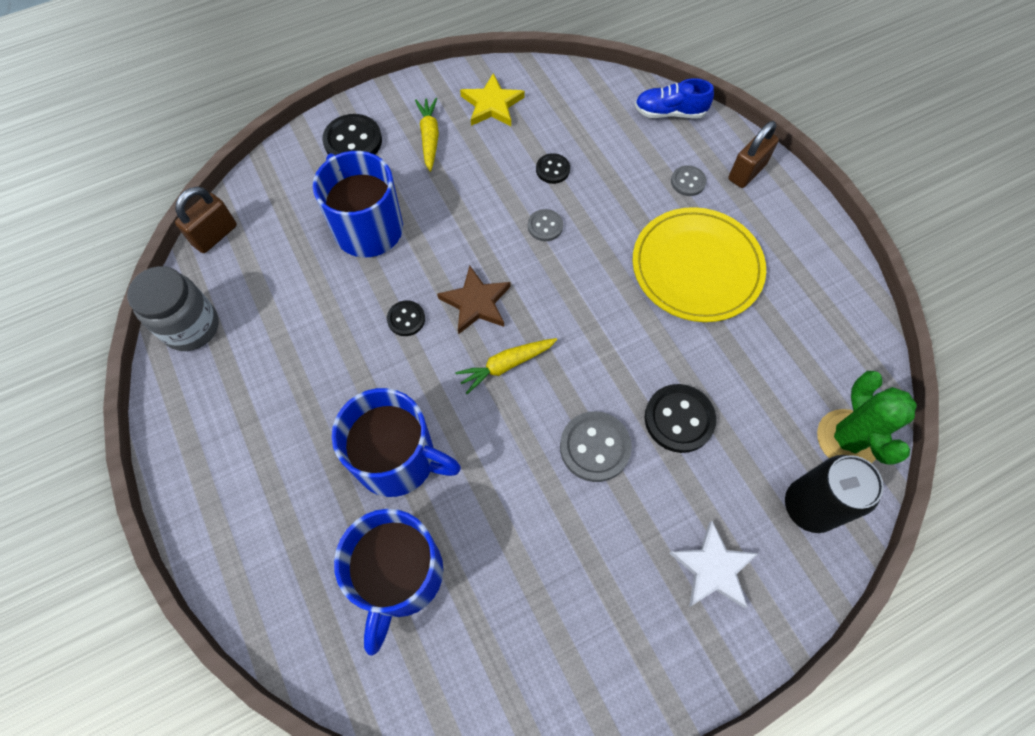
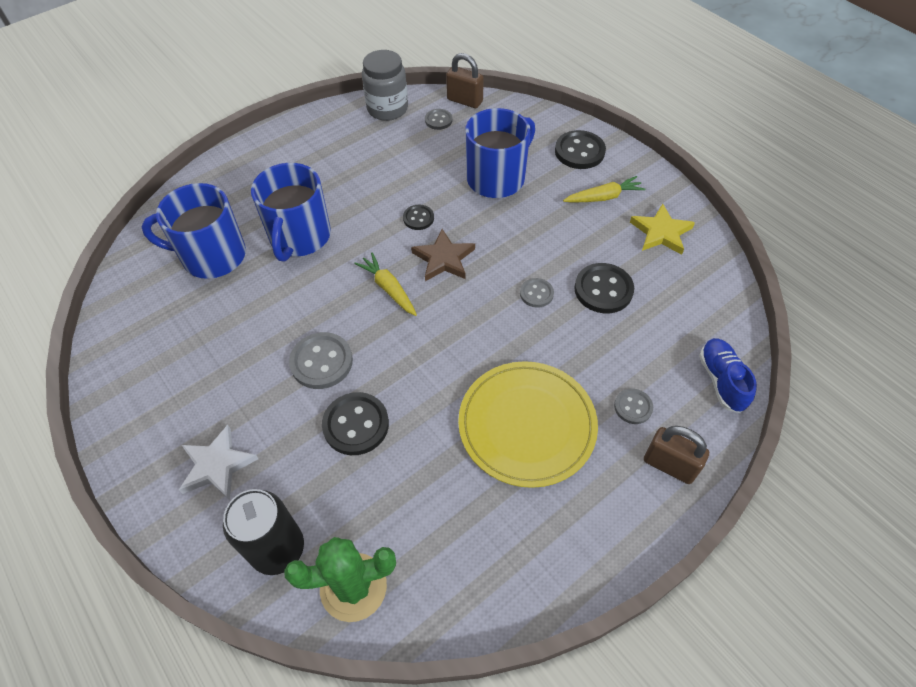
camera: 80 degrees right, 10 degrees down
(240, 270) = (438, 120): none -> grey button
(552, 169) = (603, 290): black button -> black button, size x1.73

